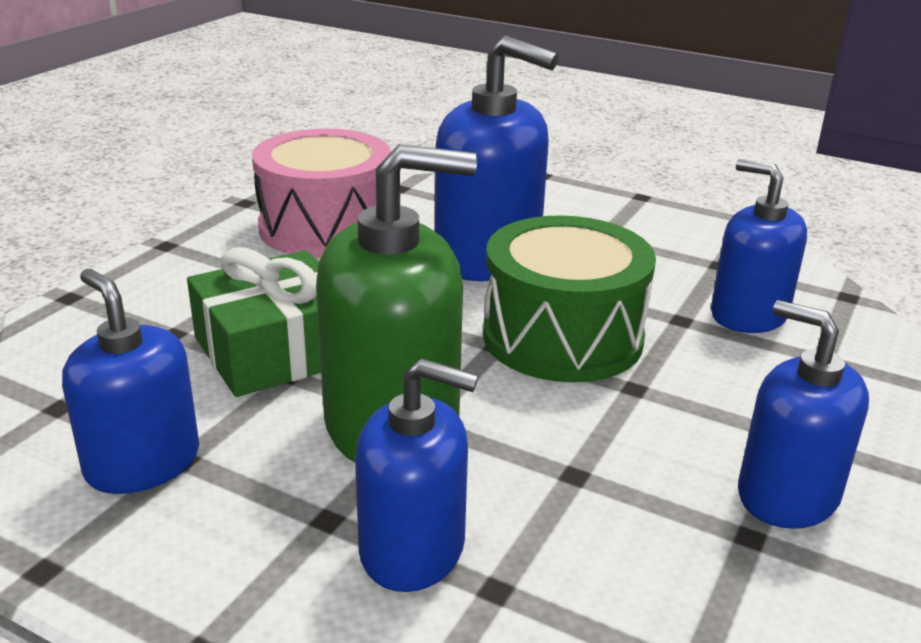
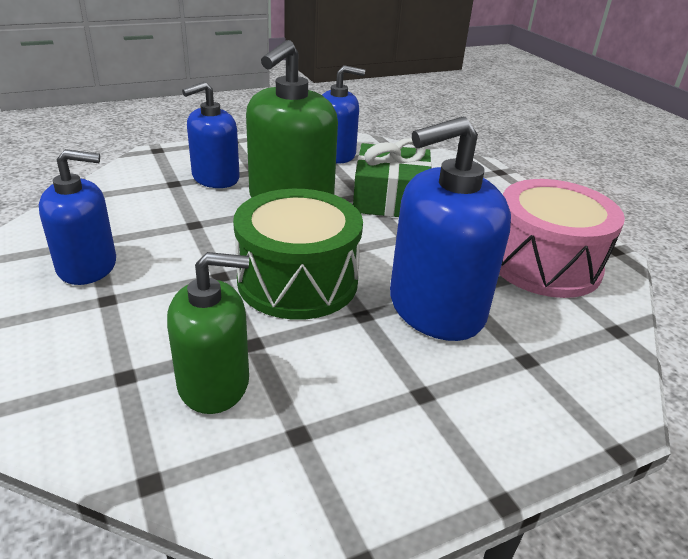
camera: 125 degrees right, 5 degrees up
(748, 314) = (214, 383): blue soap dispenser -> green soap dispenser

